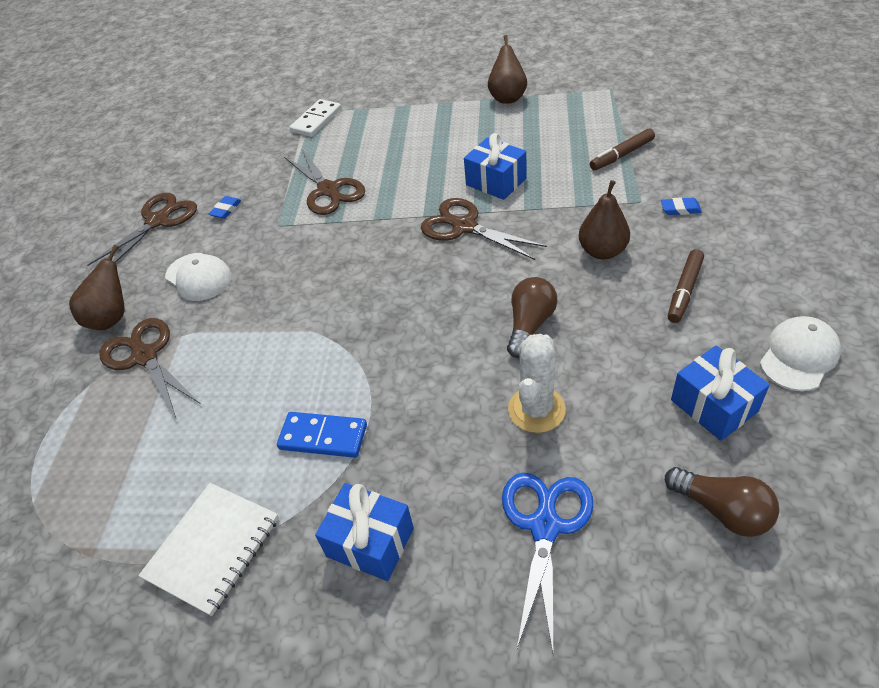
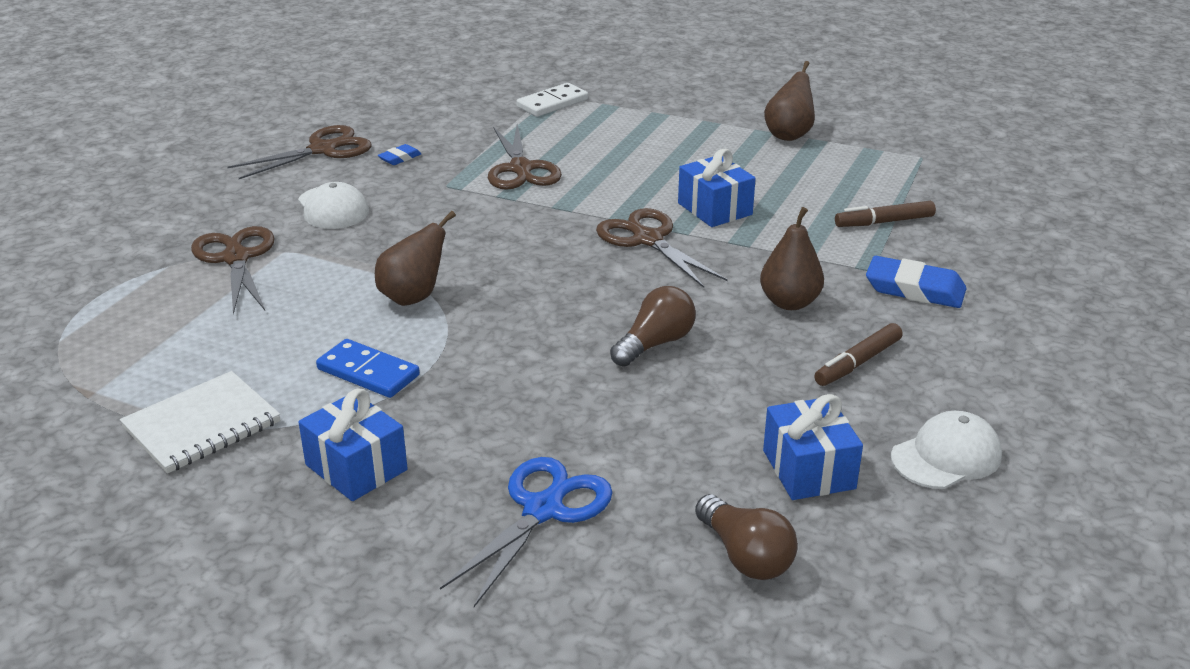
camera: 15 degrees right, 15 degrees down
(111, 318) = (224, 218): brown pear -> brown pear (413, 297)
(536, 409) = (607, 415): white cactus -> none
(680, 209) = (914, 289): blue eraser -> blue eraser, size x1.93

